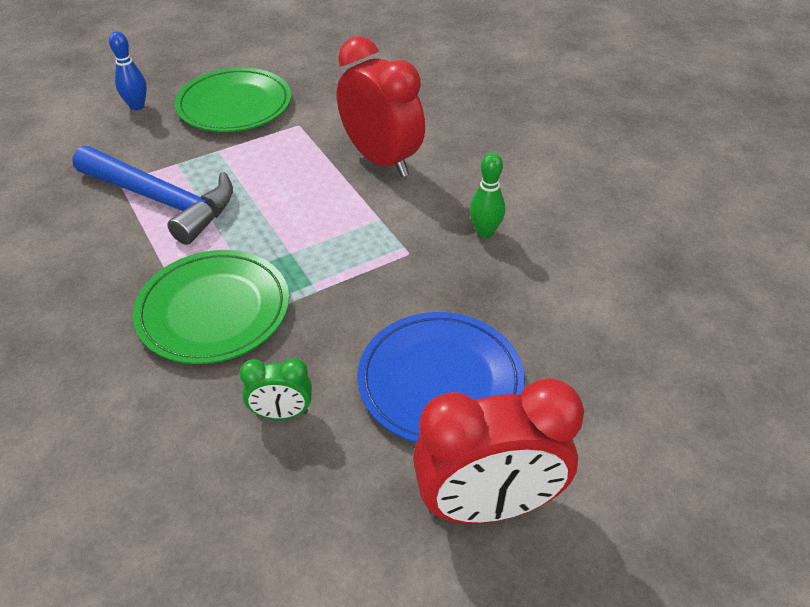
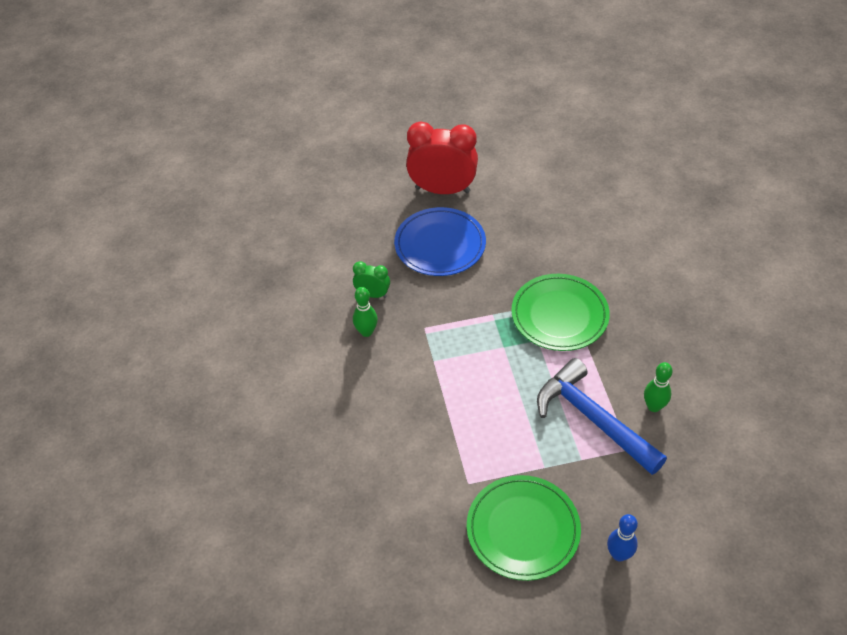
camera: 160 degrees left, 5 degrees up
(81, 227) = (654, 406): none -> green bowling pin
(282, 413) = (528, 248): green clock -> green clock (372, 294)
(381, 160) = (411, 420): red clock -> none

